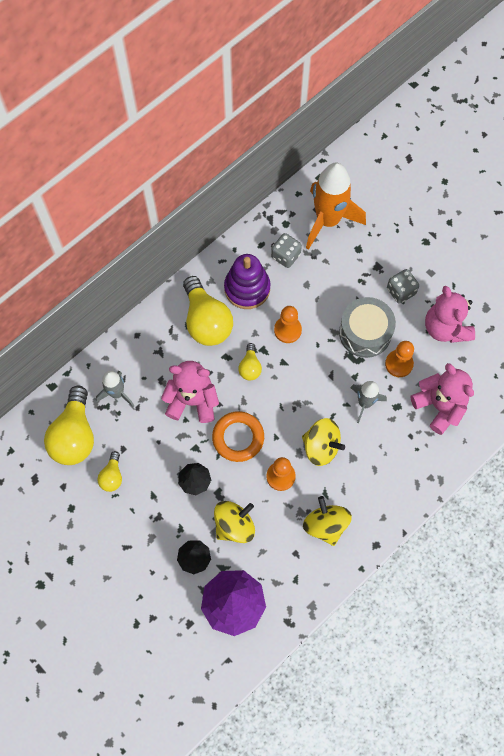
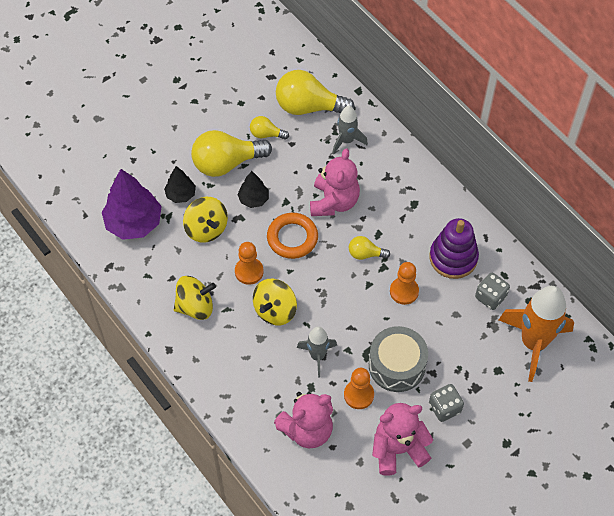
camera: 95 degrees right, 10 degrees down
(206, 321) = (418, 219): yellow light bulb -> yellow light bulb (226, 163)

